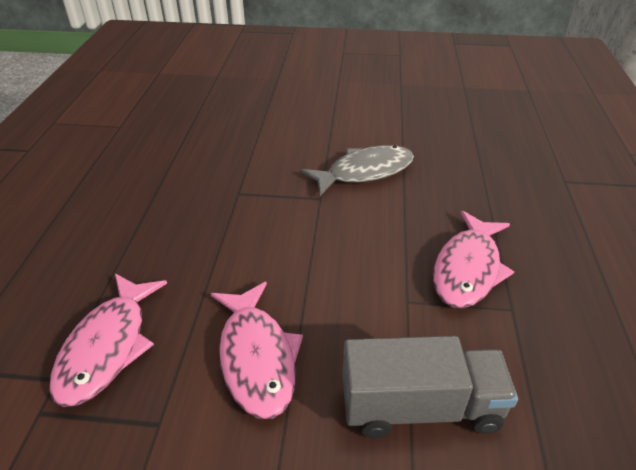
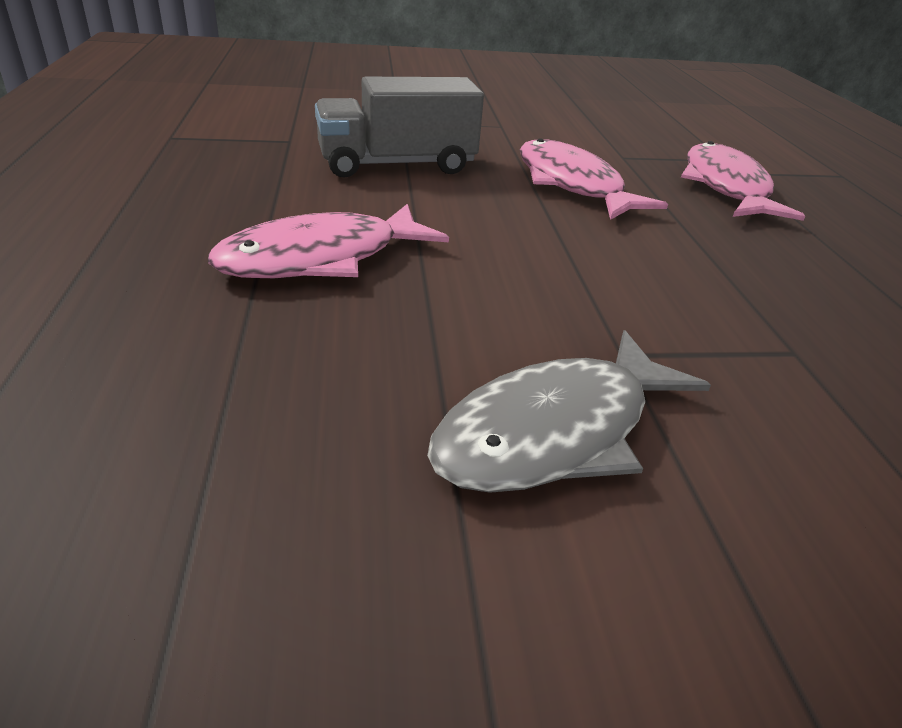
camera: 165 degrees right, 5 degrees down
(468, 269) = (320, 258): pink fish -> pink fish turned 135 degrees counterclockwise

